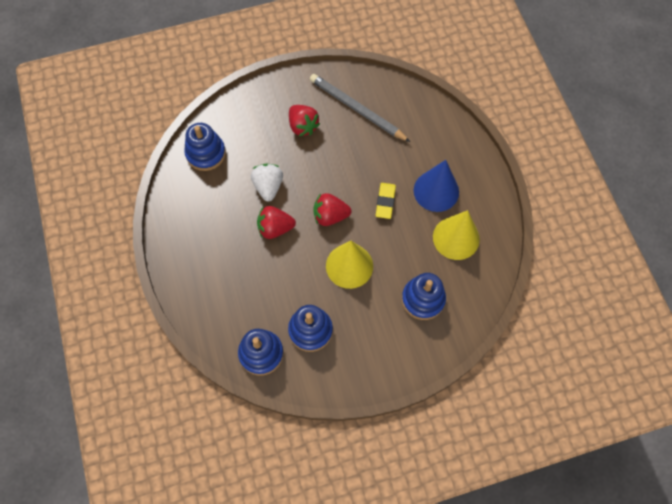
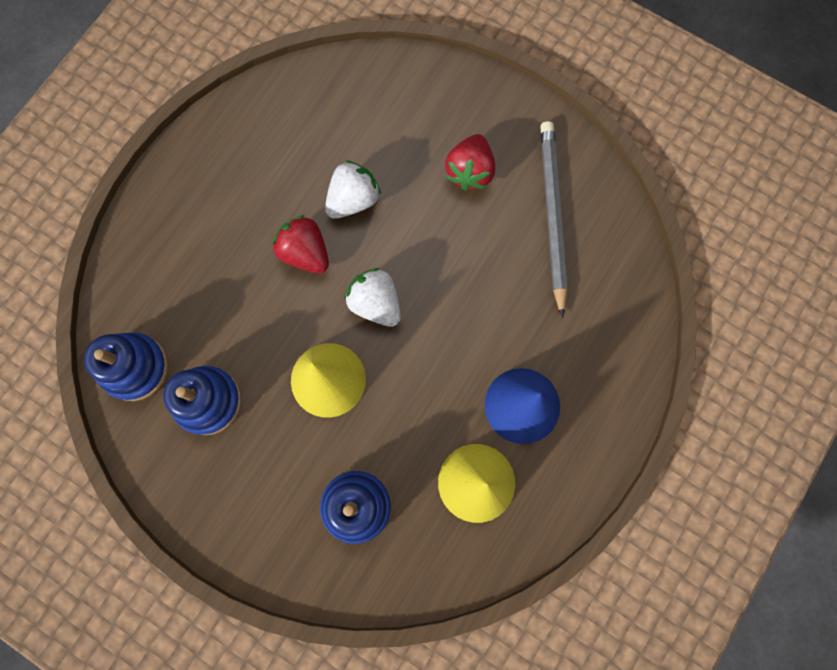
camera: 50 degrees right, 10 degrees up
(206, 153) = (335, 94): blue stacking toy -> none
(330, 216) = (375, 303): red strawberry -> white strawberry
(385, 202) = (451, 354): yellow eraser -> none

